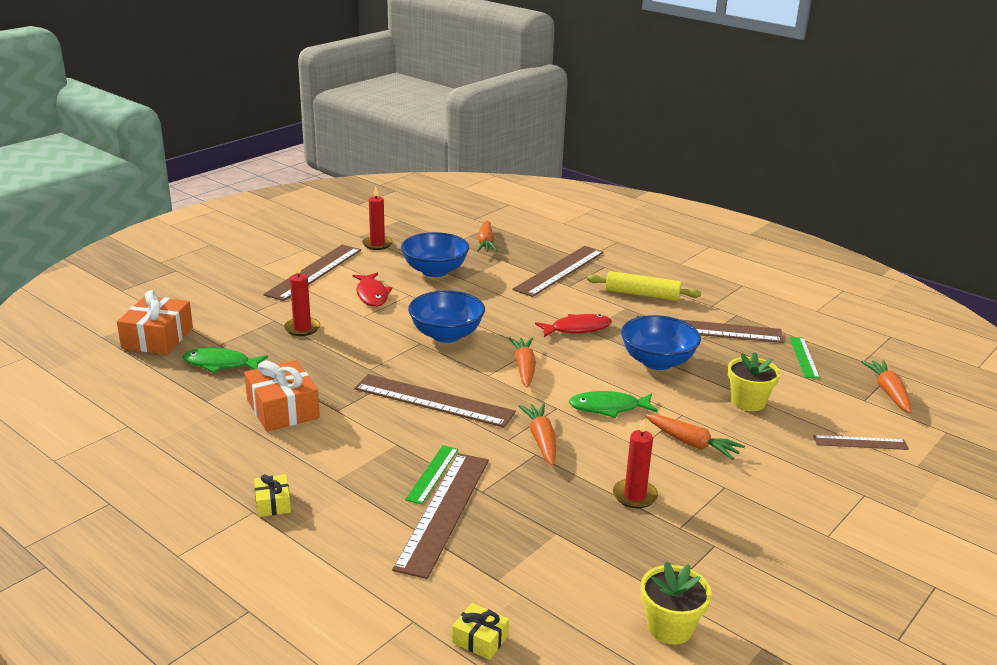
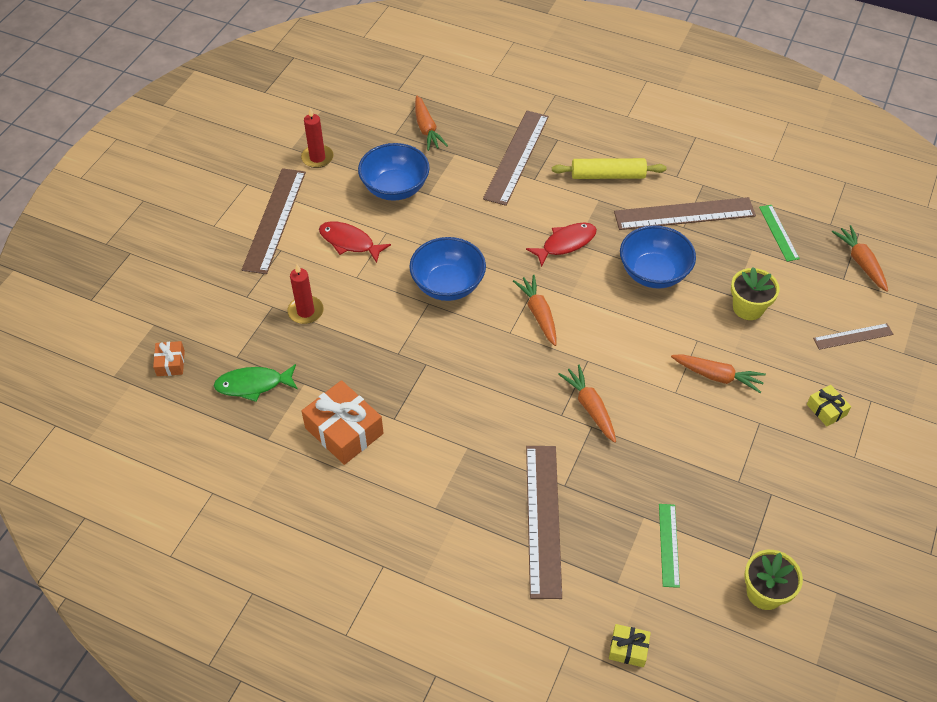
camera: 15 degrees left, 25 degrees up
(157, 338) = (170, 363): orange gift -> orange gift, size x0.52
(273, 503) = (395, 551): yellow gift -> yellow gift (826, 410)
(372, 295) = (349, 242): red fish -> red fish turned 150 degrees clockwise
(432, 474) = (514, 476): green ruler -> green ruler (668, 545)
(433, 400) = (475, 381): brown ruler -> none
(608, 408) = (632, 349): green fish -> none
(634, 496) = (691, 454): red candle -> none

